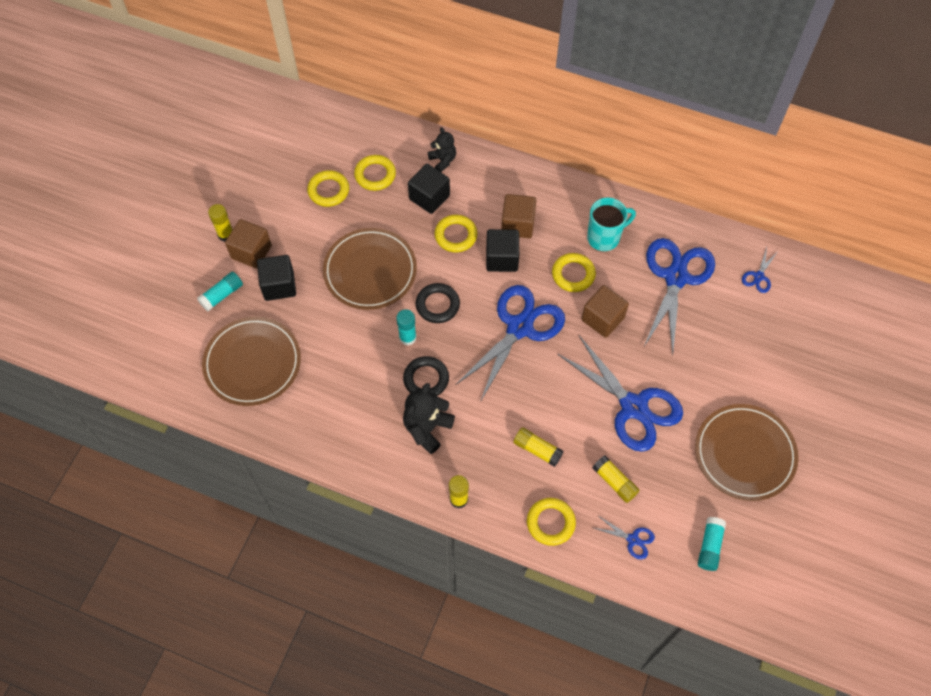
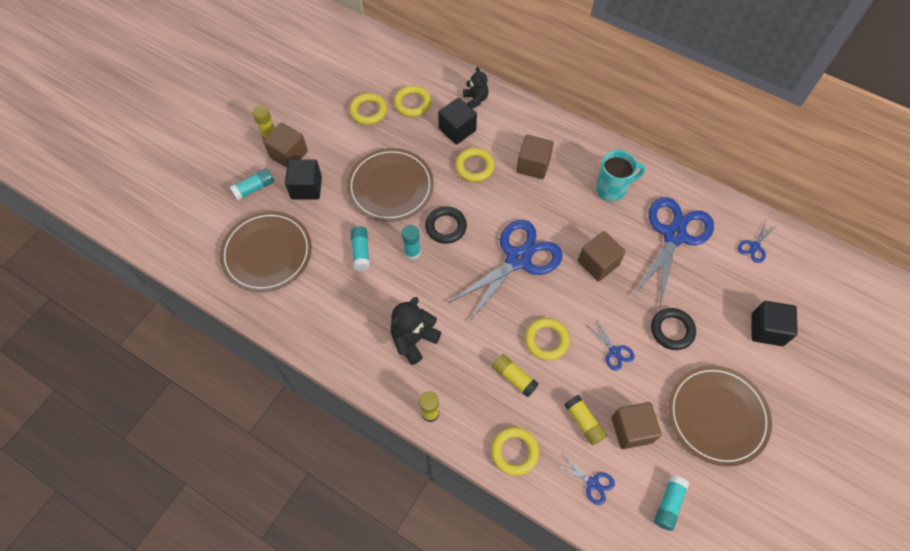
camera: 10 degrees right, 0 degrees up
(353, 346) = (361, 252): none -> turquoise glue stick
(426, 379) = (422, 293): black ring -> black ring (672, 330)
(502, 258) = (513, 194): black cube -> black cube (767, 329)
(573, 274) = (577, 218): yellow ring -> yellow ring (546, 340)
(633, 407) = (614, 352): blue scissors -> blue scissors, size x0.42
(663, 481) = (631, 430): none -> brown cube

